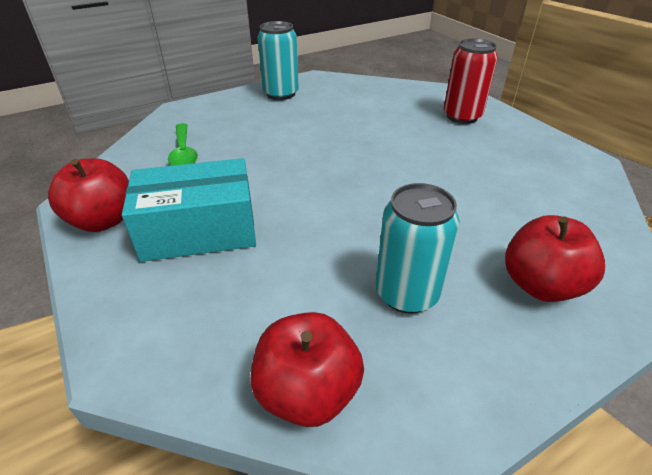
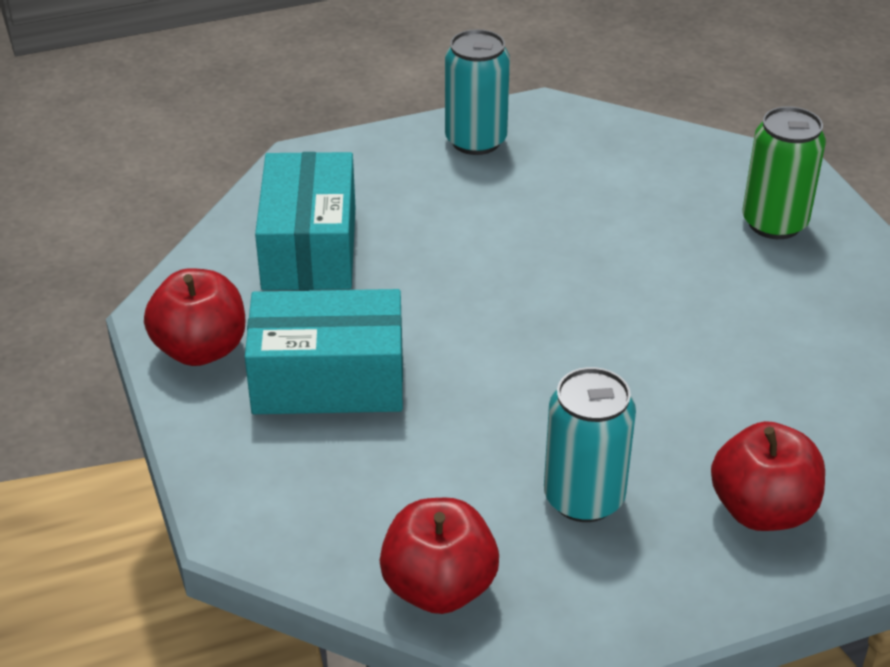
camera: 10 degrees right, 0 degrees up
(183, 152) = (309, 247): green spoon -> turquoise box
(462, 116) = (774, 223): red can -> green can

